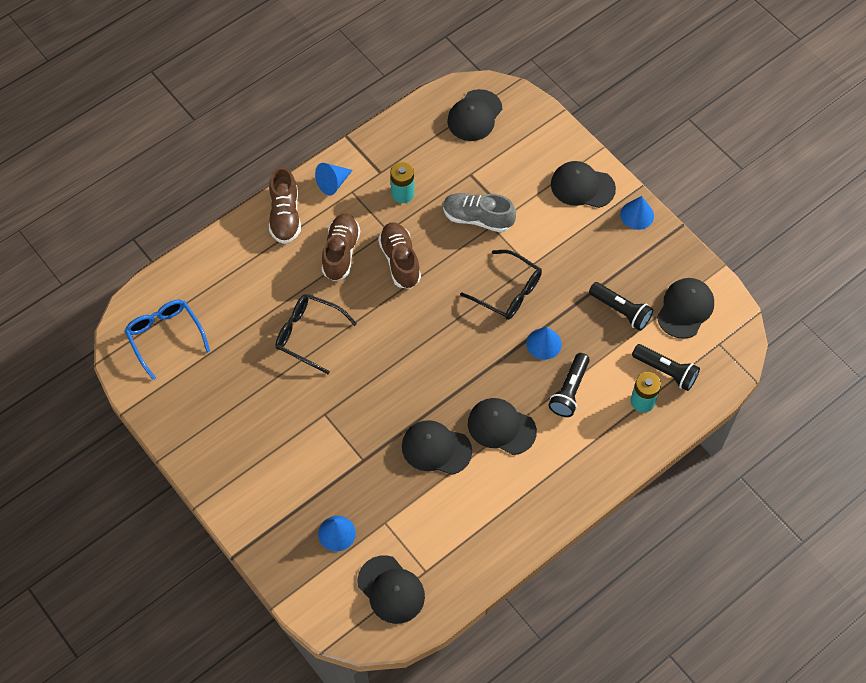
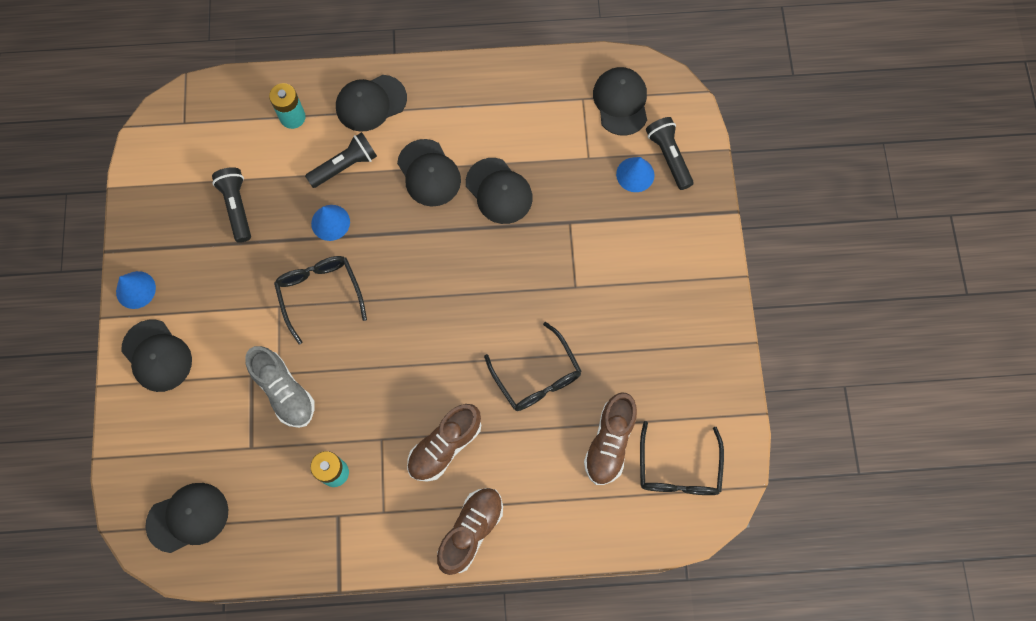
camera: 145 degrees left, 10 degrees up
(165, 336) = (678, 469): blue glasses -> black glasses
(333, 183) = (395, 537): blue cone -> none
(400, 261) = (394, 396): brown shoe -> brown shoe (609, 443)
(666, 371) = (249, 129): black flashlight -> black flashlight (668, 156)
(685, 309) = (181, 171): black cap -> black cap (371, 103)

